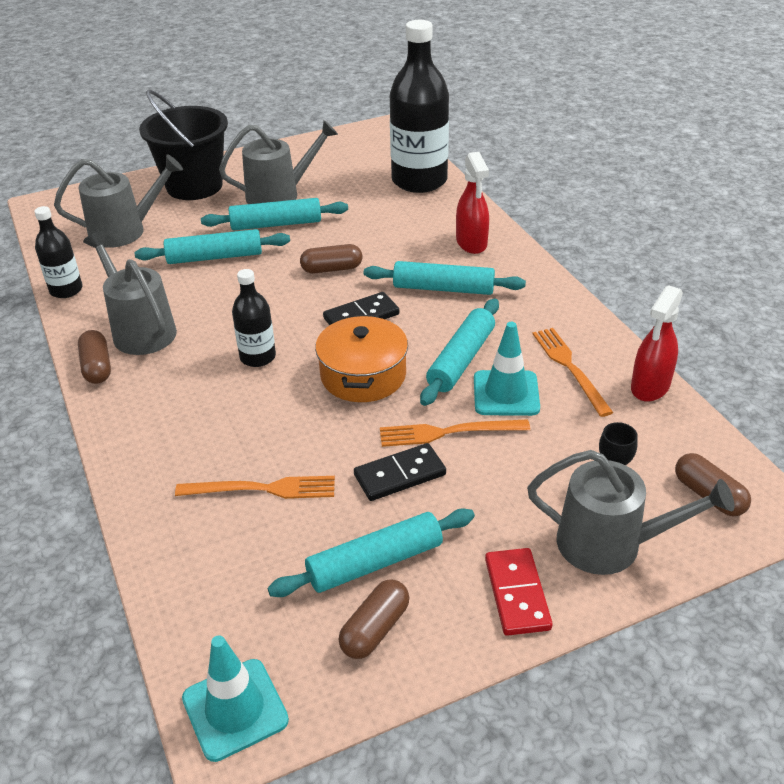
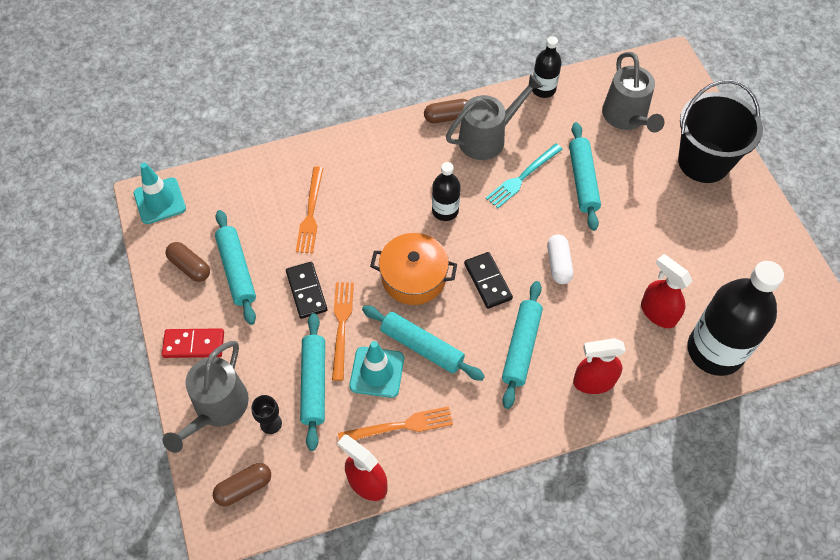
camera: 95 degrees right, 20 degrees up
(207, 299) = (522, 177): none -> turquoise fork
(276, 224) = (633, 224): turquoise rolling pin -> turquoise rolling pin (314, 384)
(279, 195) = (686, 227): grey watering can -> none
(332, 269) = (558, 264): brown capsule -> white capsule
(383, 209) = (658, 313): none -> red spray bottle

